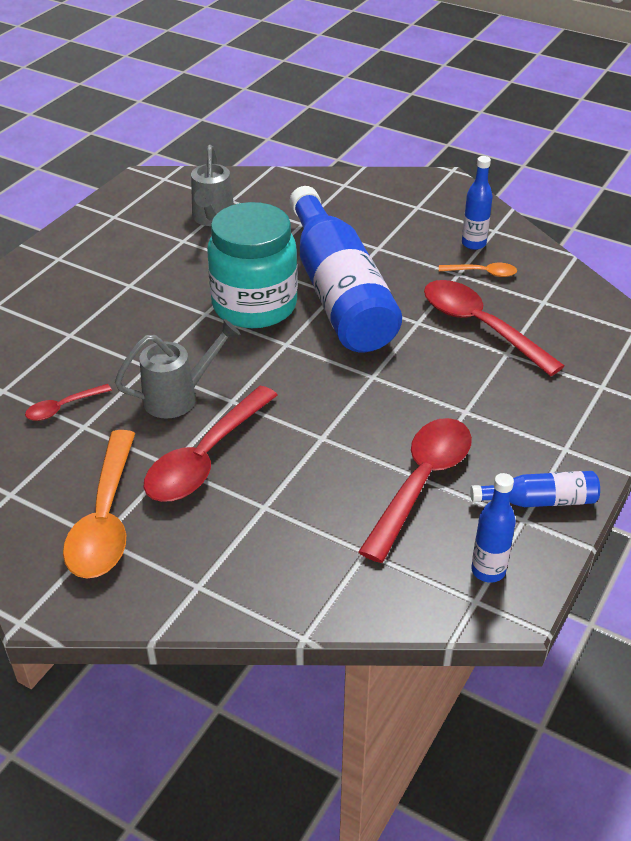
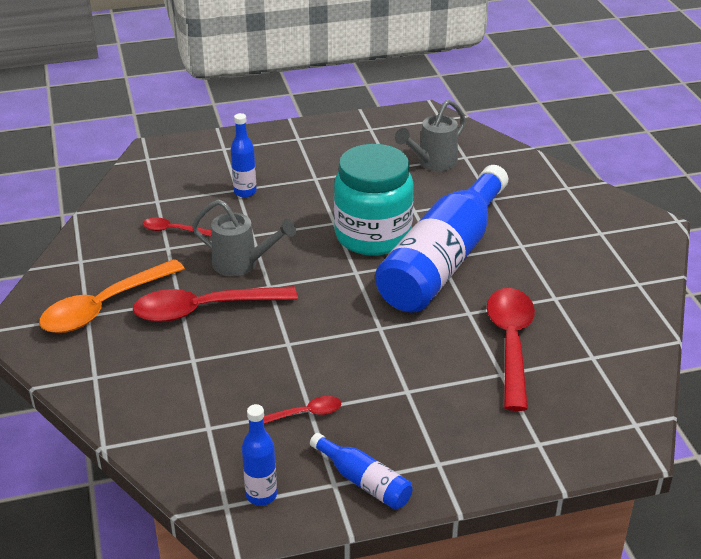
camera: 45 degrees right, 5 degrees down
(421, 482) = (305, 414): red spoon -> red spoon, size x0.48
(473, 244) = (603, 284): blue bottle -> blue bottle (245, 192)
(483, 273) = (576, 308): orange spoon -> none

